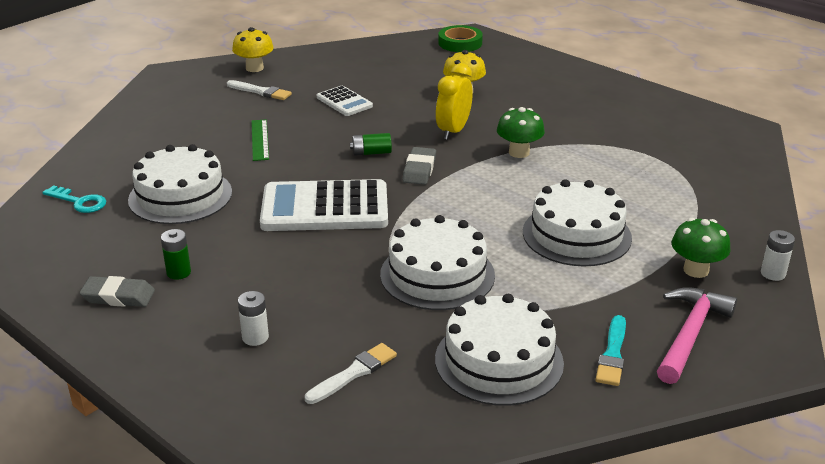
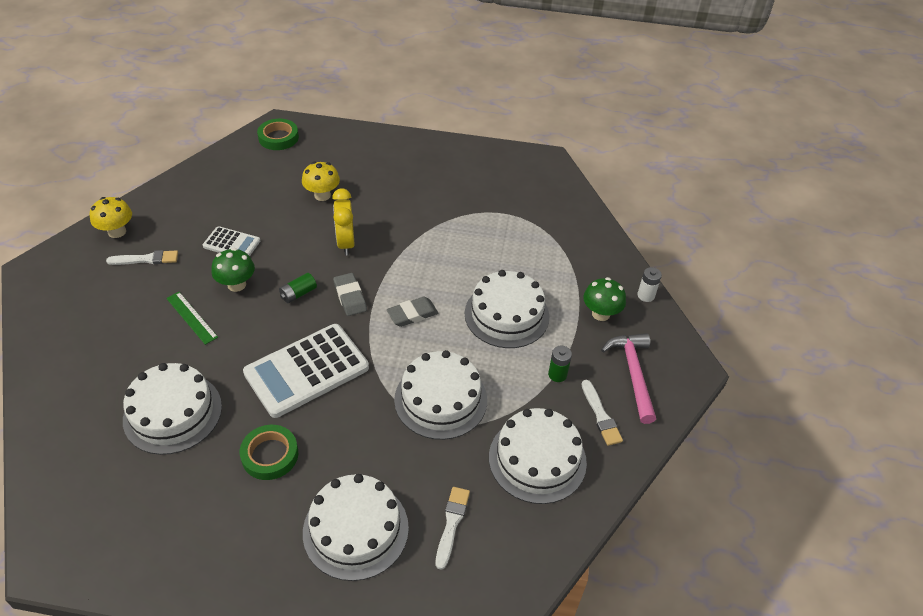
camera: 35 degrees left, 15 degrees up
(79, 202) = (82, 462): turquoise key -> none
(118, 296) = (210, 547): grey eraser -> grey eraser (412, 314)
(179, 272) = (241, 496): green battery -> green battery (557, 374)
(232, 254) = (270, 455): none -> green tape
(255, 337) = (355, 529): white battery -> white cake
(519, 152) = (411, 247): green mushroom -> green mushroom (236, 285)
(612, 354) = (601, 415): turquoise brush -> white brush

